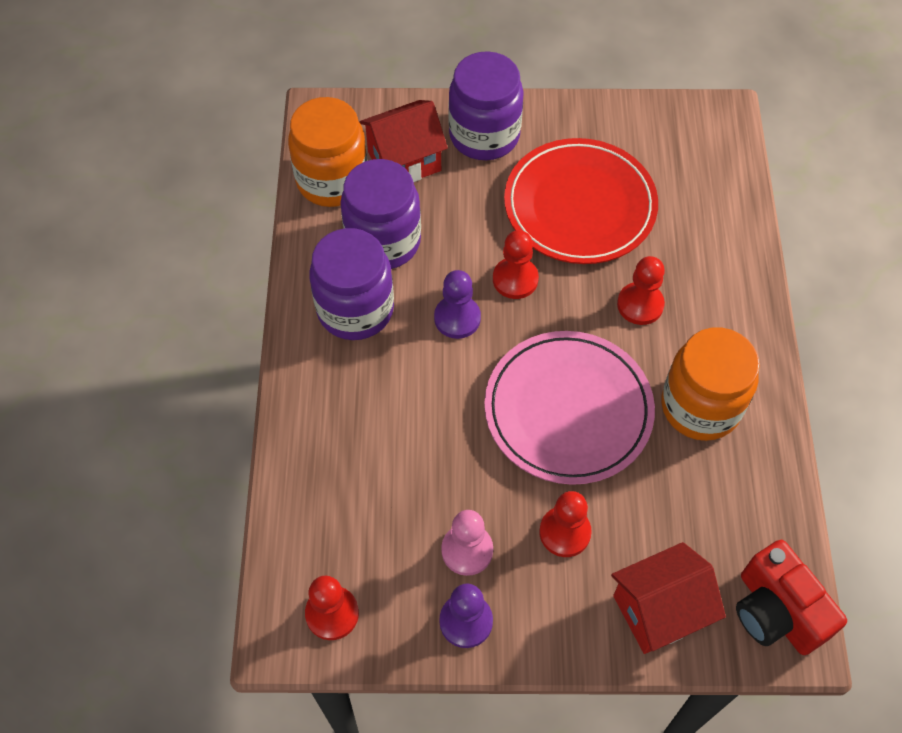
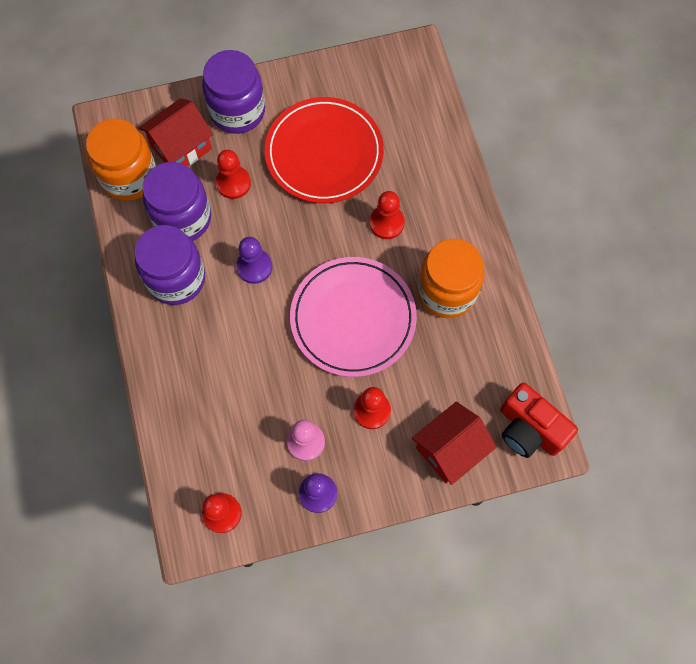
camera: 15 degrees left, 10 degrees up
(515, 279) = (290, 225): red pawn -> red pawn (233, 183)

